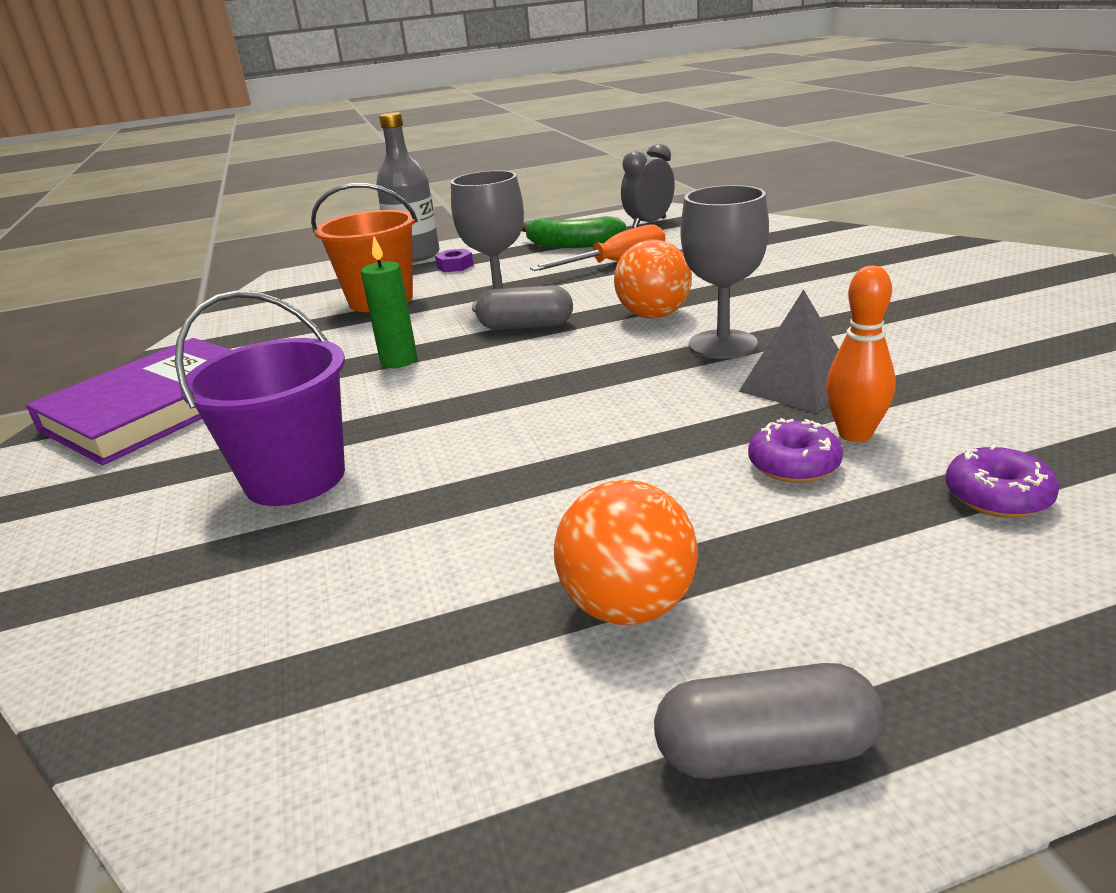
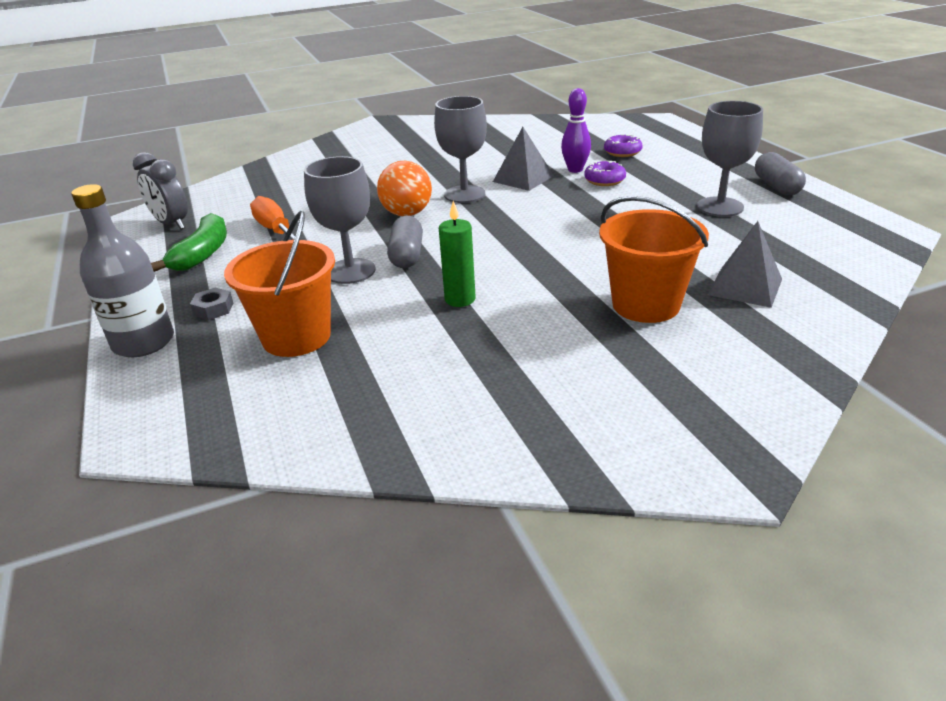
camera: 95 degrees left, 5 degrees up
(157, 408) = (540, 412): purple book -> none
(275, 579) = (745, 286): none -> grey pyramid
(295, 478) = (645, 305): purple bucket -> orange bucket
(455, 266) = (213, 309): purple nut -> grey nut
(628, 606) = (720, 207): orange ball -> grey goblet
(855, 434) = (575, 170): orange bowling pin -> purple bowling pin

